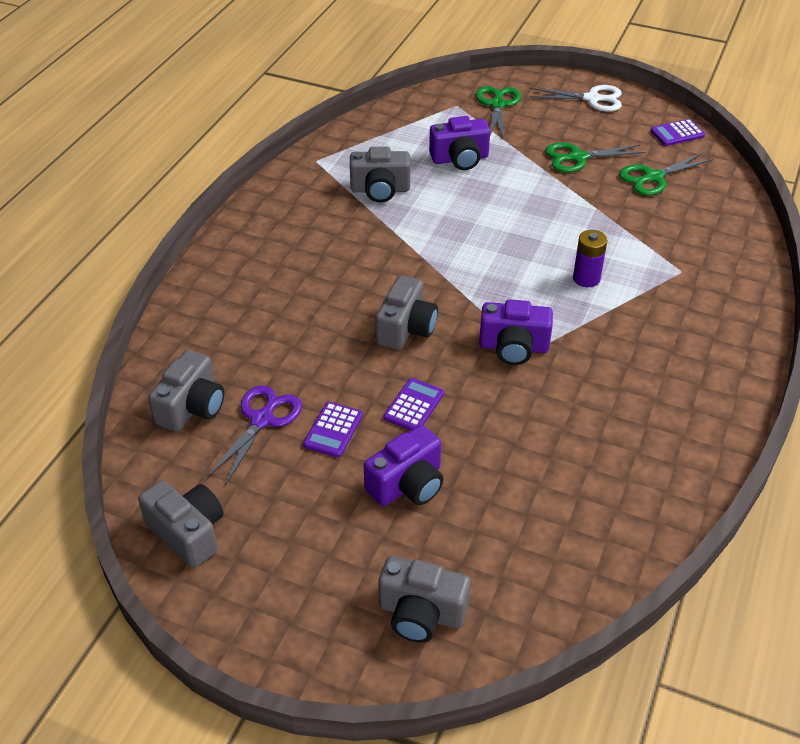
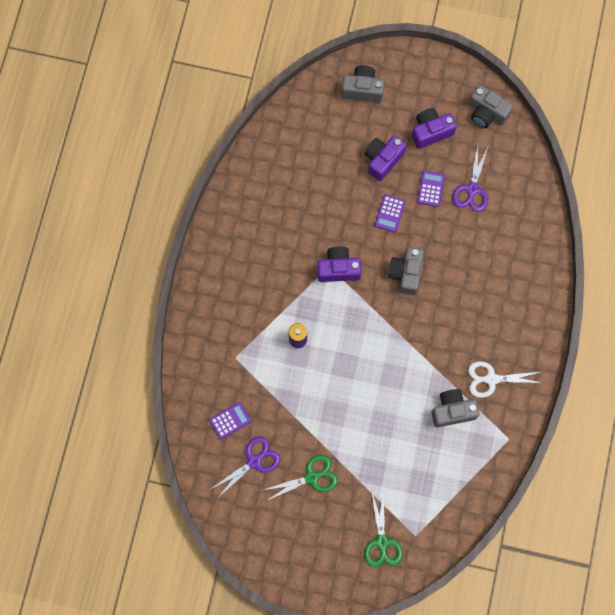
camera: 170 degrees right, 30 degrees up
(192, 407) = (514, 191): grey camera -> none
(460, 159) = (401, 460): purple camera -> purple camera (431, 132)
(592, 99) = (305, 565): white scissors -> white scissors (491, 379)
(653, 177) = (254, 461): green scissors -> purple scissors
(677, 133) = (235, 525): purple calculator -> purple calculator (230, 420)

